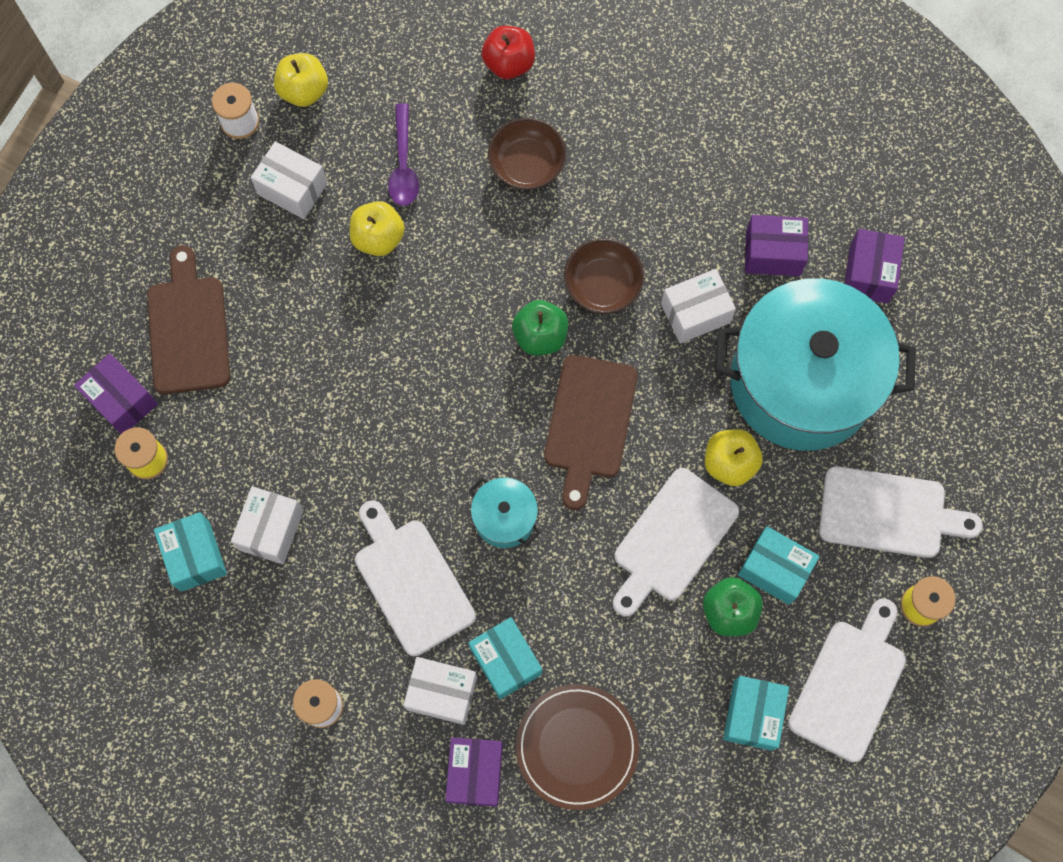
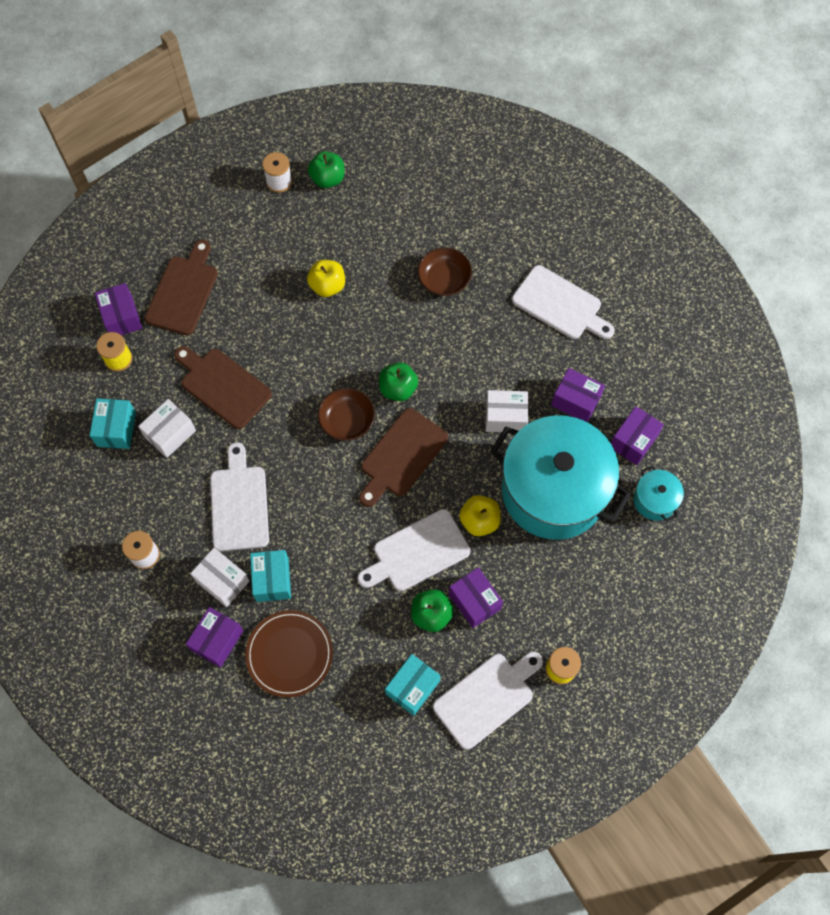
camera: 25 degrees right, 5 degrees down
(292, 189) = (290, 234): white box -> none
(304, 91) = (327, 179): yellow apple -> green apple
(308, 434) = (223, 386): none -> brown cutting board
(403, 164) = (366, 248): purple spoon -> none
(504, 518) = (317, 491): turquoise pot -> turquoise pot (654, 500)
(509, 63) = (464, 214): red apple -> none
(602, 285) = (454, 374): brown bowl -> brown bowl (347, 421)
(774, 569) = (474, 601): turquoise box -> purple box
(888, 513) = (569, 600): white cutting board -> white cutting board (560, 305)

